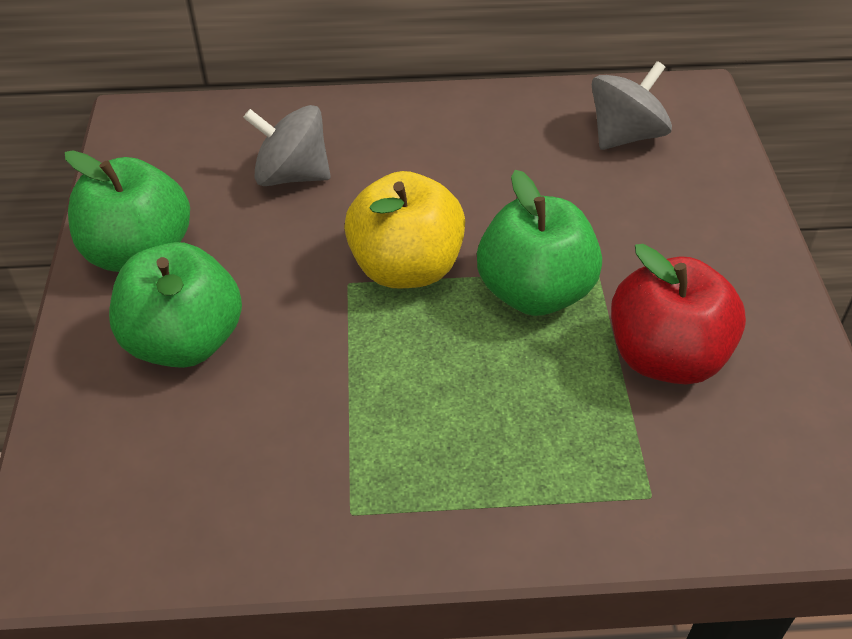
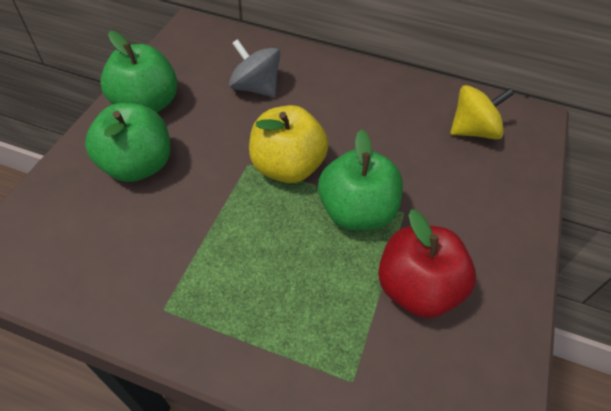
camera: 20 degrees right, 5 degrees up
(625, 136) = (473, 130): grey spinning top -> yellow spinning top

